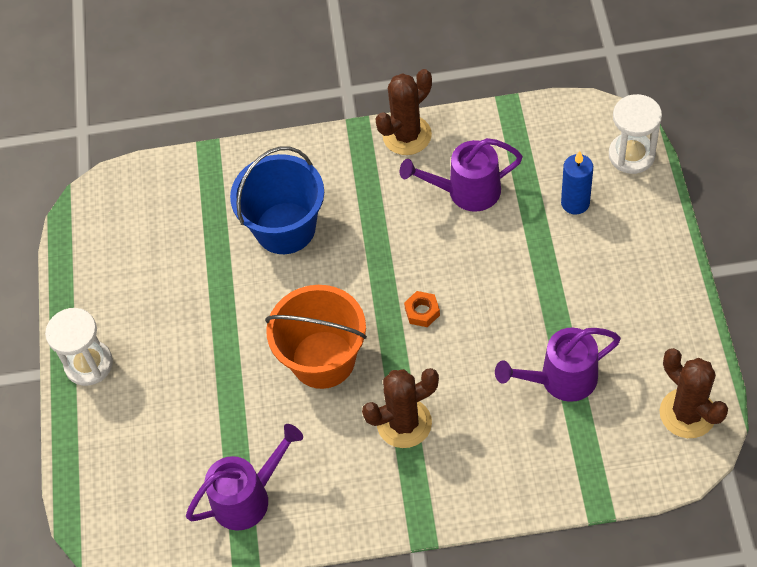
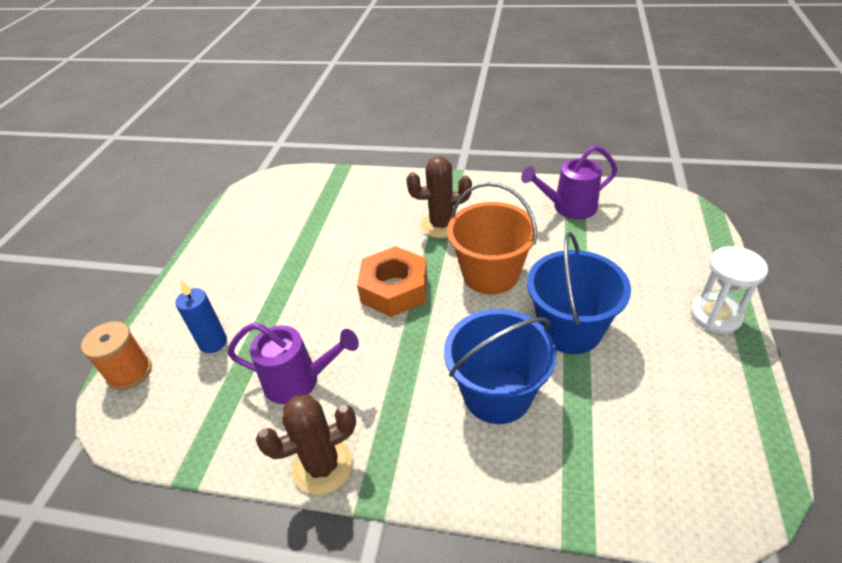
camera: 165 degrees left, 15 degrees down
(229, 310) = (569, 329): none -> blue bucket
(422, 312) = (394, 289): orange nut -> orange nut, size x2.28
(560, 380) = (319, 227): purple watering can -> none
(631, 155) = (129, 372): white hourglass -> orange spool
(687, 413) = (255, 197): brown cactus -> none

